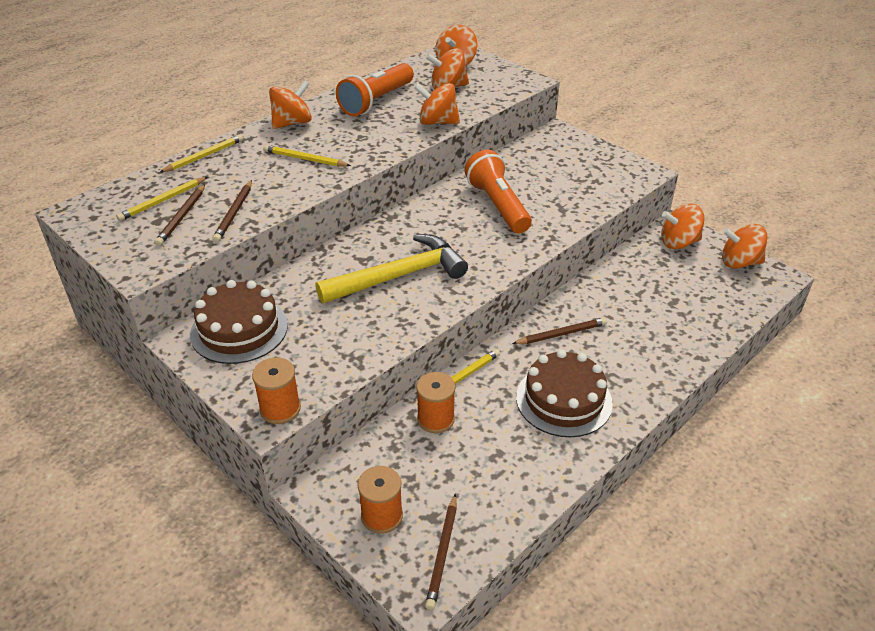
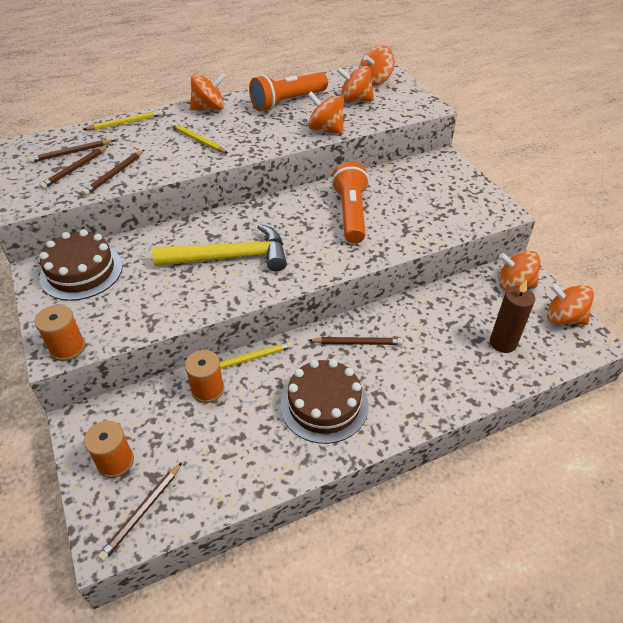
camera: 20 degrees right, 5 degrees up
(163, 201) = (71, 153): yellow pencil -> brown pencil
(698, 298) = (503, 343): none -> brown candle

